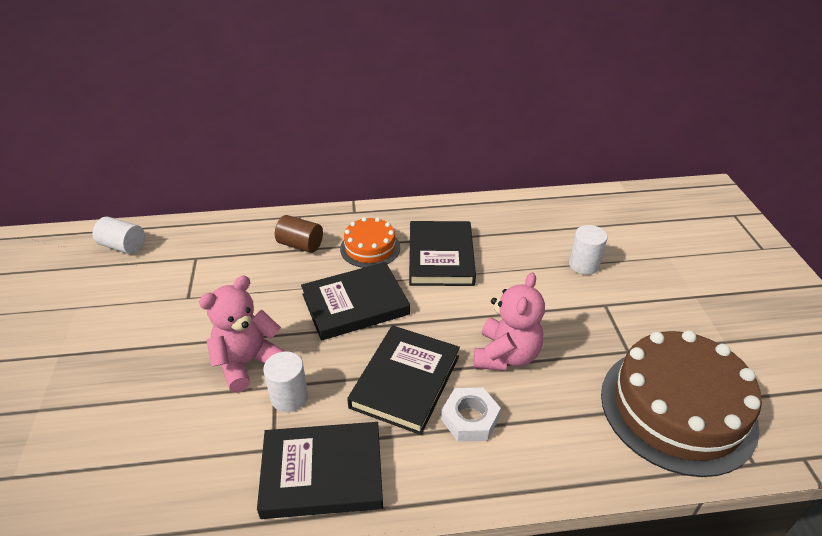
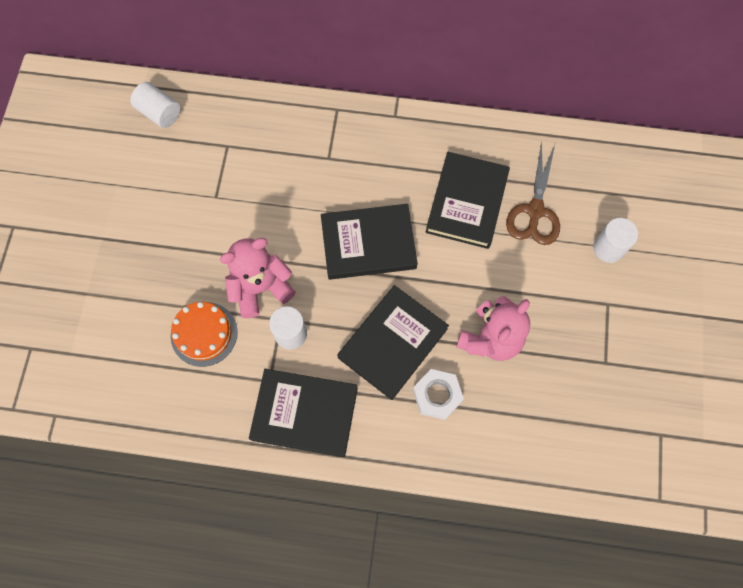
camera: 15 degrees right, 30 degrees up
(300, 245) = (331, 152): brown cylinder -> none
(370, 248) = (399, 173): orange cake -> orange cake (204, 334)
(505, 252) = (535, 211): none -> brown scissors
(677, 408) = (621, 433): brown cake -> none

